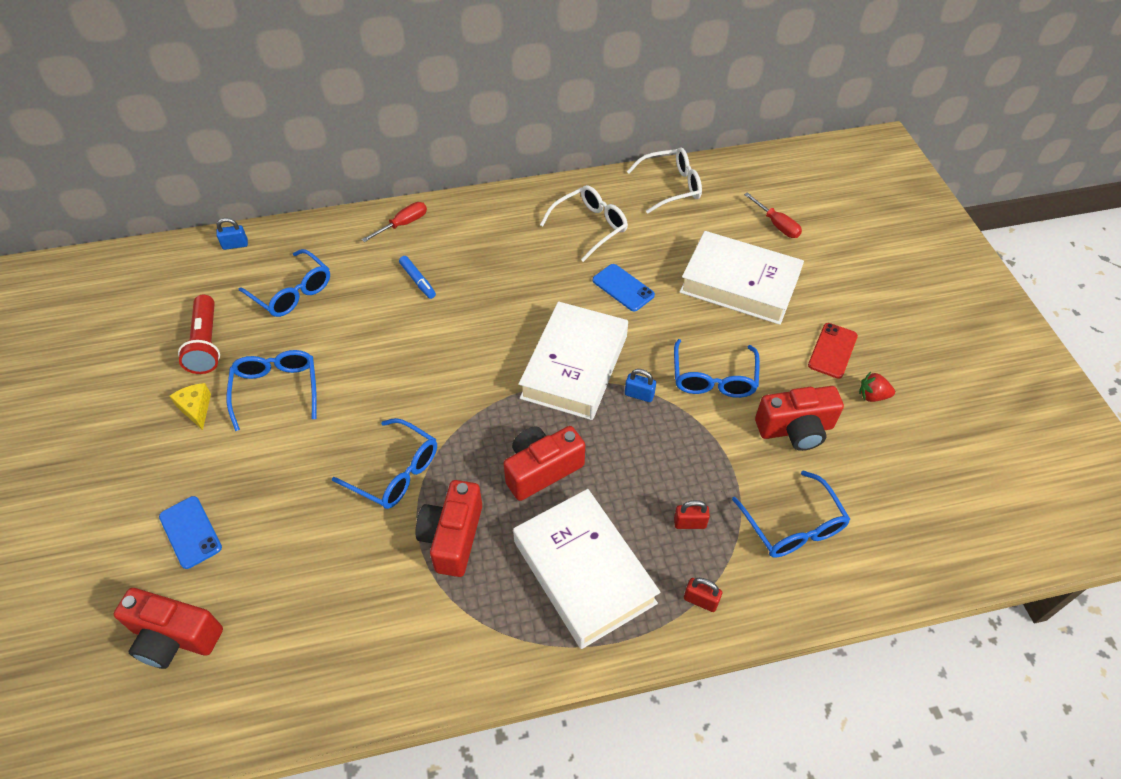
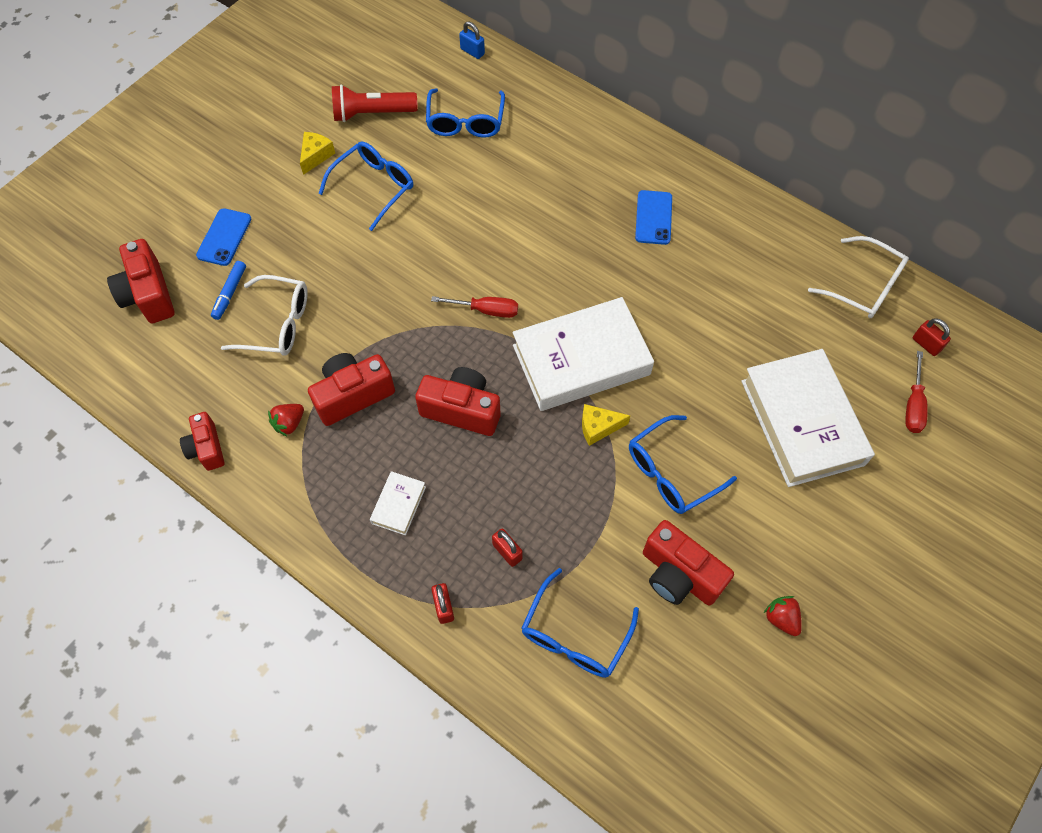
camera: 50 degrees right, 10 degrees up
(206, 344) = (372, 114): red flashlight -> red flashlight turned 45 degrees clockwise
(387, 692) = (207, 448): none -> red camera
(396, 472) = (373, 316): blue glasses -> none
(403, 224) = (603, 133): red screwdriver -> red screwdriver (486, 310)
(418, 281) = (557, 188): blue marker -> blue marker (230, 293)
(431, 605) = (289, 423): none -> red strawberry
(584, 572) = (399, 505): white book -> white book, size x0.43
(590, 226) = (744, 260): white glasses -> white glasses (277, 324)
(623, 288) = (701, 335): blue phone -> blue phone (653, 217)
(639, 395) = (598, 427): blue padlock -> yellow cheese
(740, 189) = (926, 344): none -> red padlock
(832, 350) = (802, 551): red phone -> none

